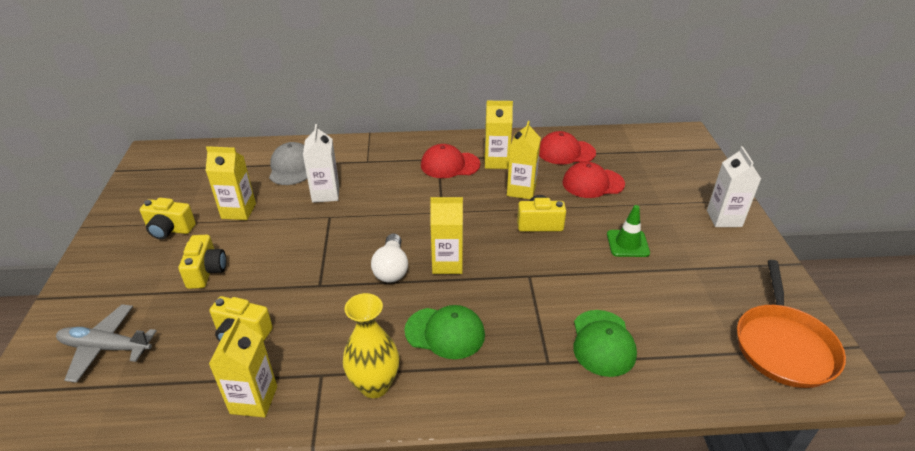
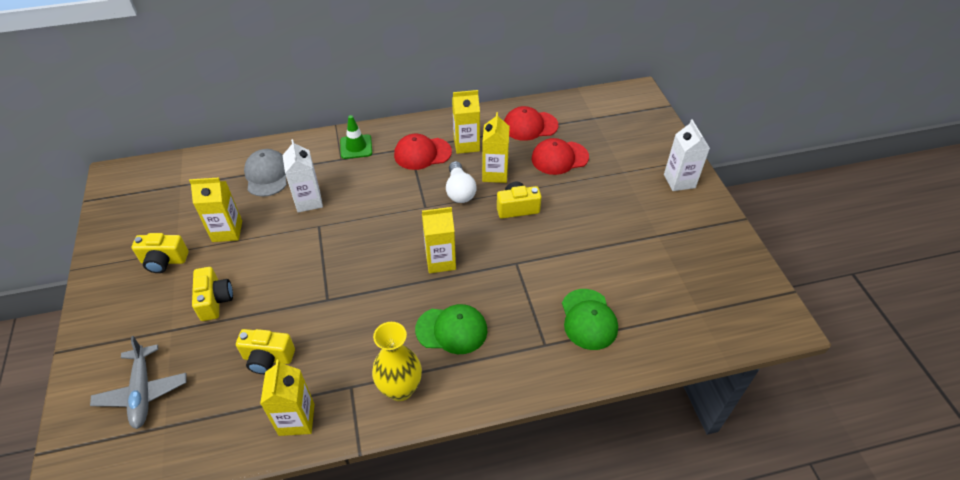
camera: 10 degrees left, 10 degrees up
(106, 348) = (142, 392): grey plane -> grey plane turned 105 degrees counterclockwise
(391, 268) = (390, 273): white light bulb -> white light bulb (459, 191)
(627, 243) = (598, 218): green traffic cone -> green traffic cone (356, 147)
(783, 345) = (735, 299): orange pan -> none

